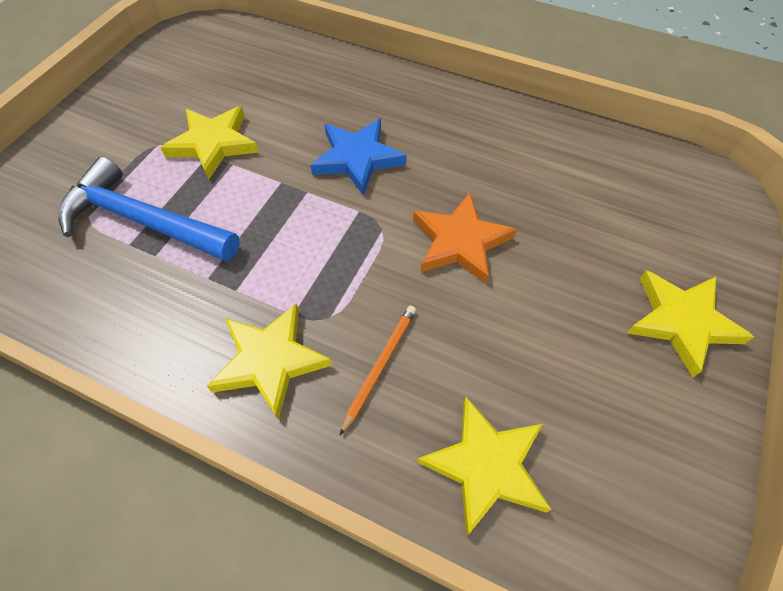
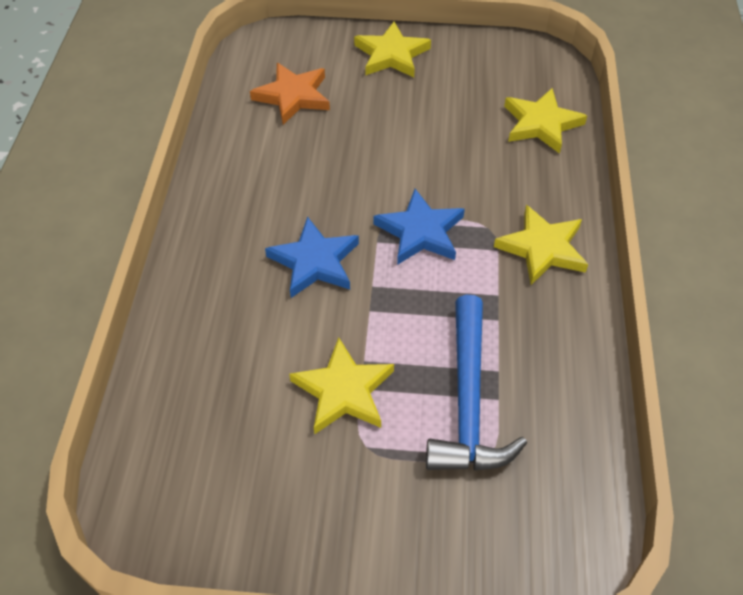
camera: 110 degrees left, 5 degrees down
(353, 250) = (420, 232): none -> blue star
(380, 366) = (509, 187): orange pencil -> none
(460, 242) = (379, 170): orange star -> orange star (293, 96)

